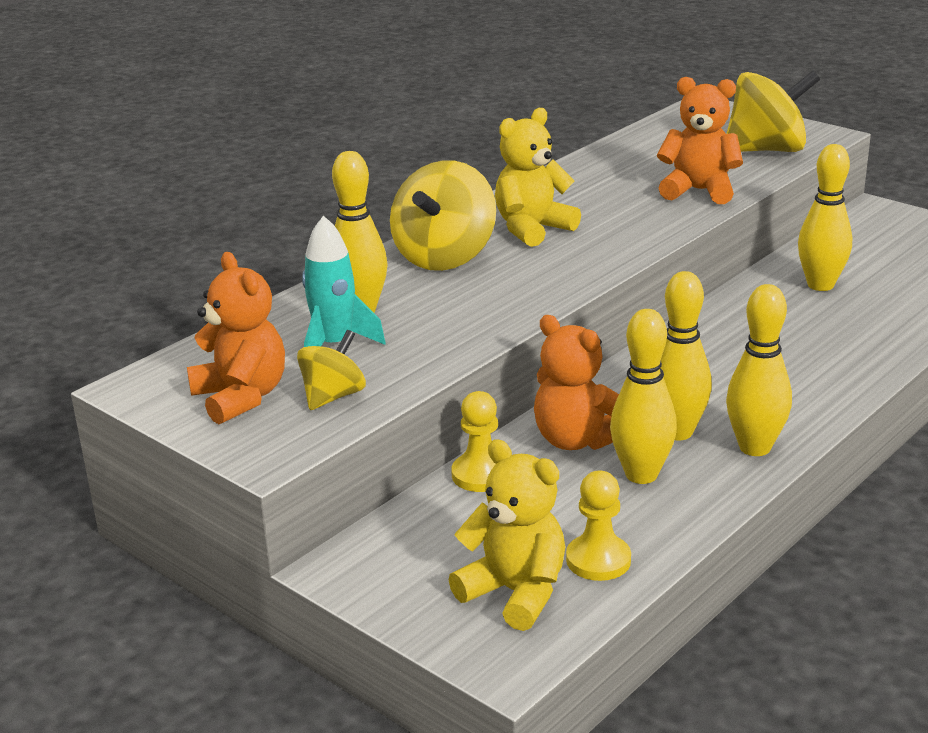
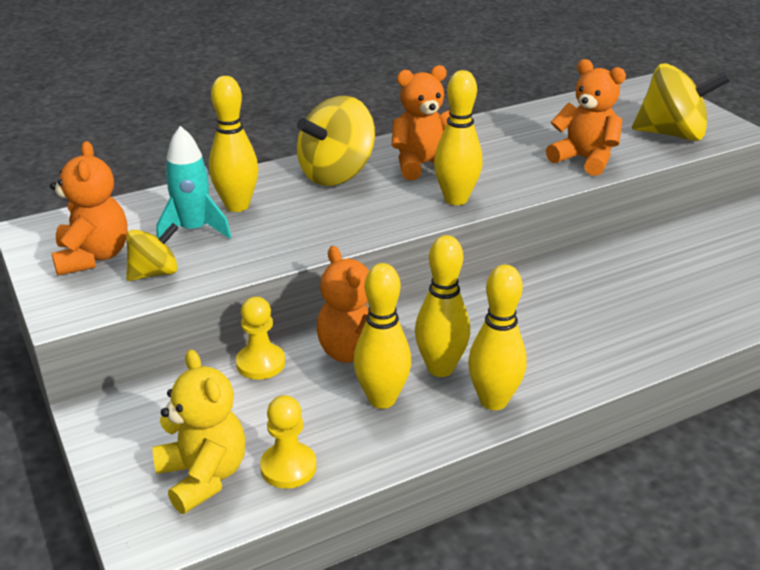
camera: 20 degrees right, 5 degrees up
(532, 229) = (423, 165): yellow teddy bear -> orange teddy bear
(820, 285) = (663, 264): yellow bowling pin -> yellow bowling pin (456, 199)

